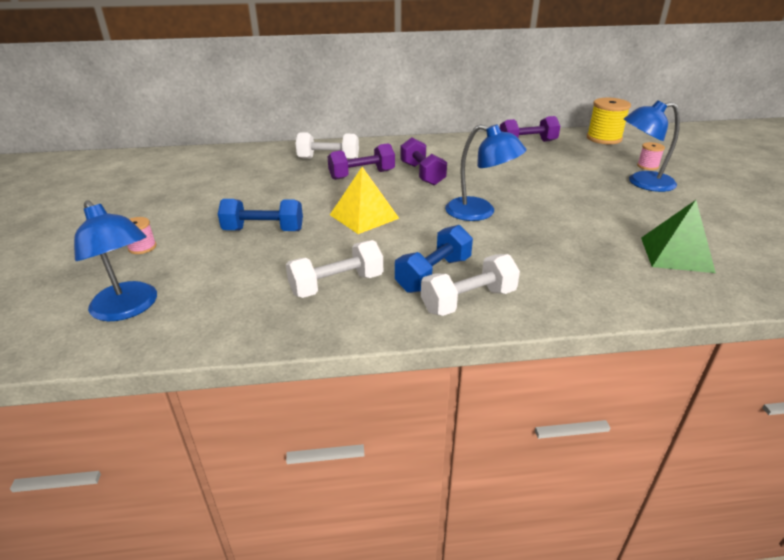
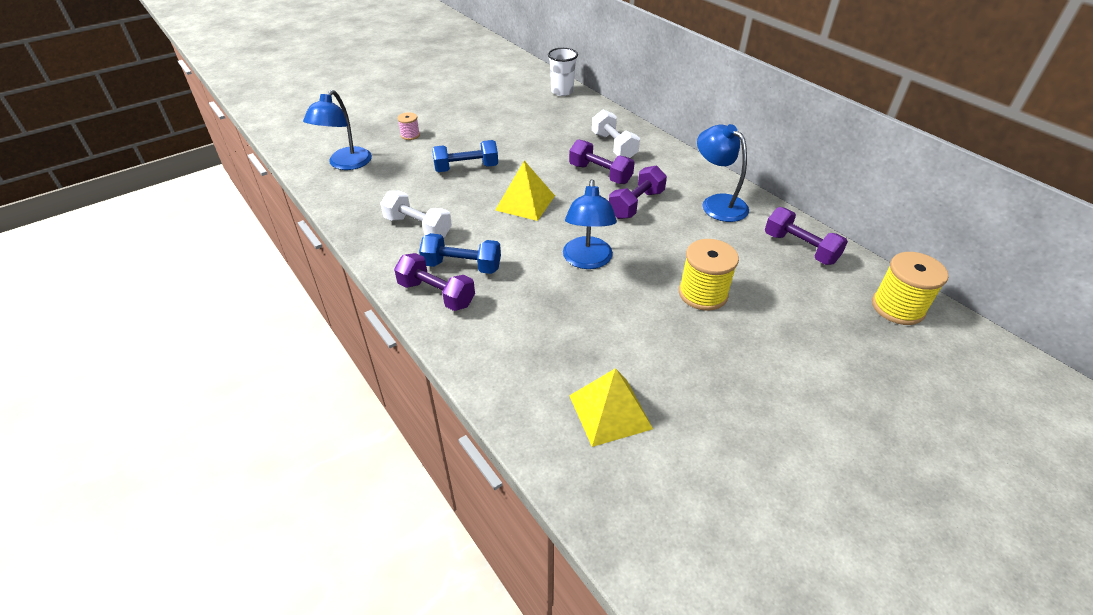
camera: 60 degrees right, 10 degrees up
(206, 154) = (562, 91): none -> white cup
(263, 230) = (466, 168): blue dumbbell -> blue dumbbell turned 75 degrees counterclockwise
(468, 301) = (436, 294): white dumbbell -> purple dumbbell
(554, 183) = (703, 294): none -> yellow spool
(642, 183) = (778, 363): blue lamp -> blue lamp (717, 203)
(647, 166) = (842, 362): pink spool -> none
(676, 254) = (610, 412): green pyramid -> yellow pyramid

